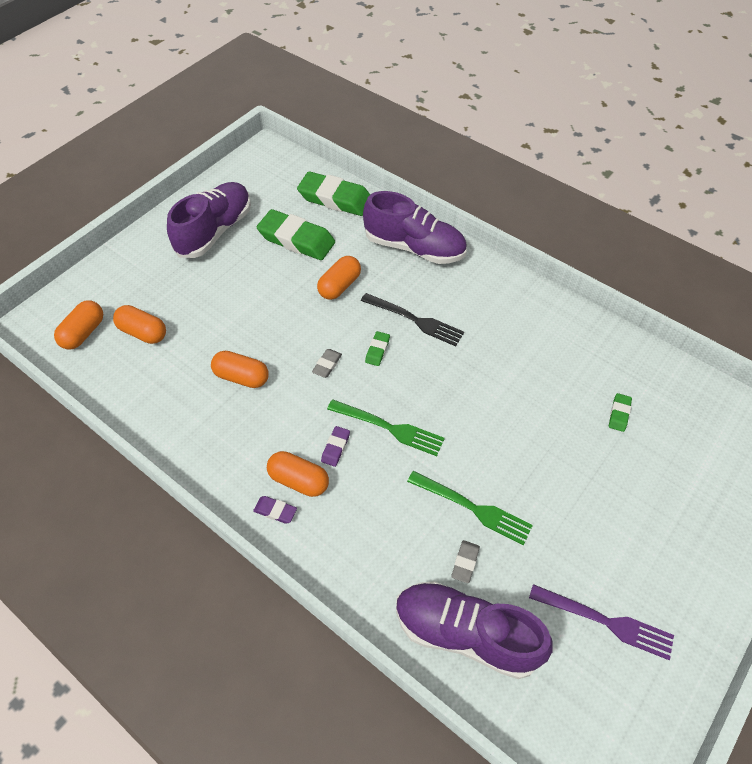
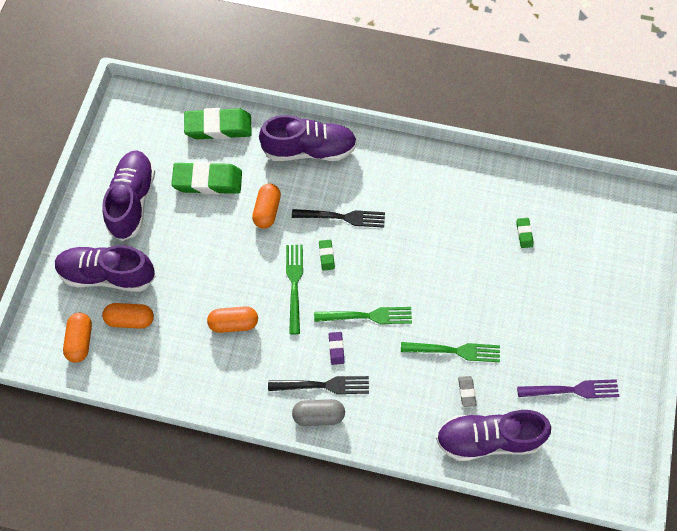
camera: 25 degrees left, 10 degrees up
(149, 284) = (107, 275): none -> purple shoe
(275, 511) = (318, 415): purple eraser -> grey capsule
(299, 480) = (323, 385): orange capsule -> black fork
(327, 365) = (294, 285): grey eraser -> green fork

